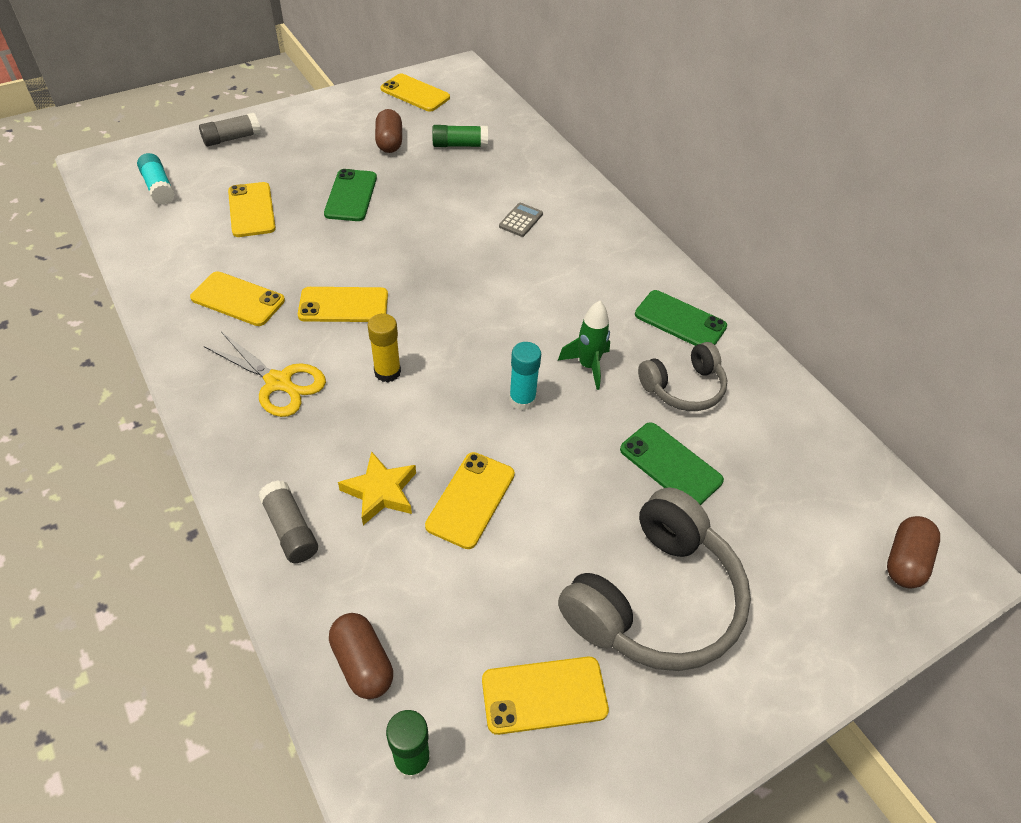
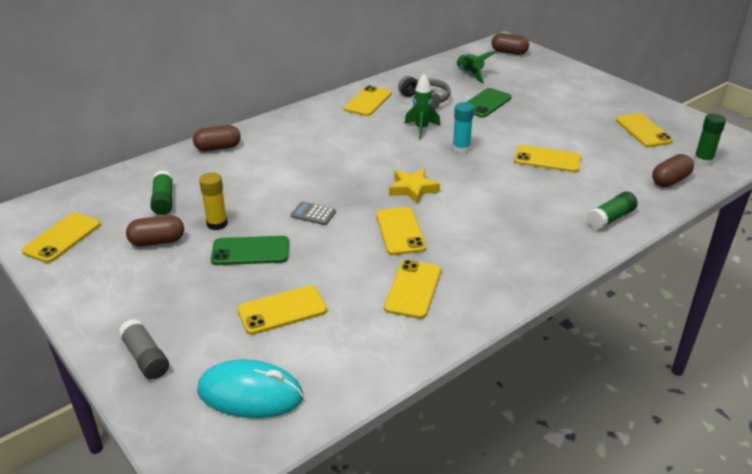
camera: 95 degrees left, 15 degrees down
(159, 187) = (250, 394): turquoise glue stick -> turquoise mouse
(278, 382) = (495, 247): yellow scissors -> none
(290, 529) = (610, 218): grey glue stick -> green glue stick
(380, 492) = (561, 190): yellow star -> yellow star (413, 189)
(387, 372) = (461, 201): yellow glue stick -> yellow glue stick (217, 224)
(521, 220) = (273, 162): grey calculator -> grey calculator (313, 214)
(562, 181) = (218, 148): none -> brown capsule
(655, 599) = (571, 106): grey headphones -> none
(680, 320) = (368, 101): green phone -> yellow phone
(791, 469) = (470, 74): none -> green rocket

